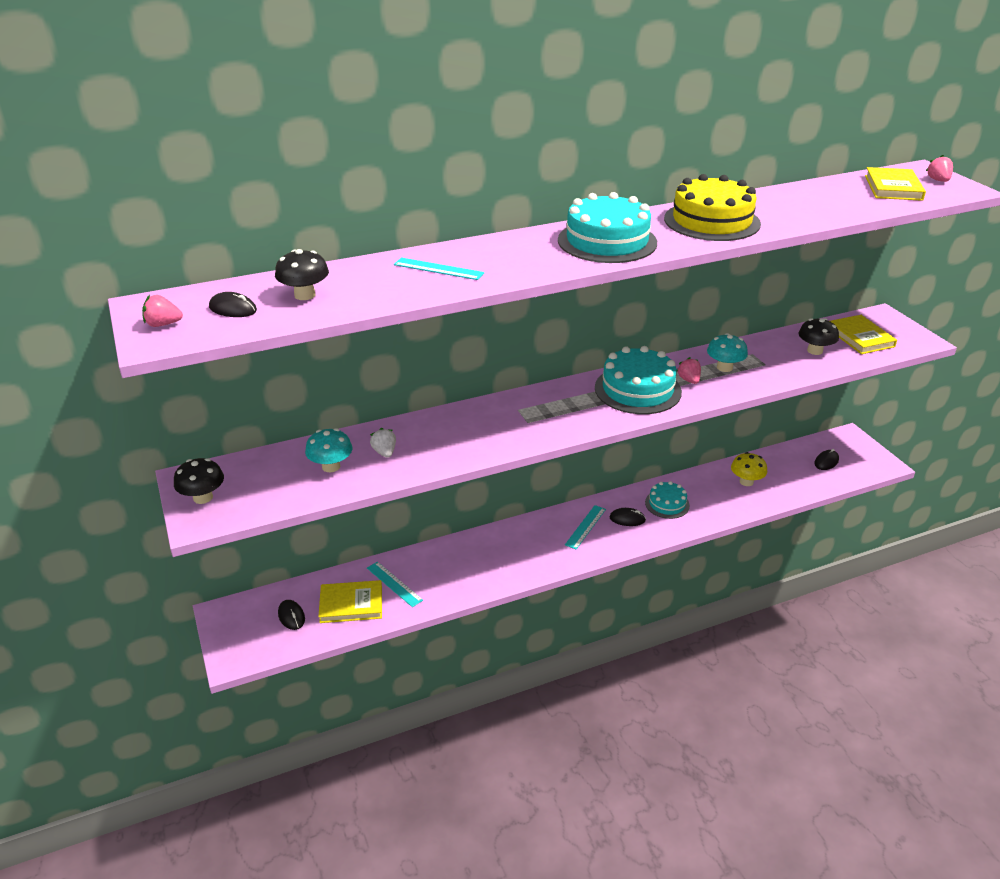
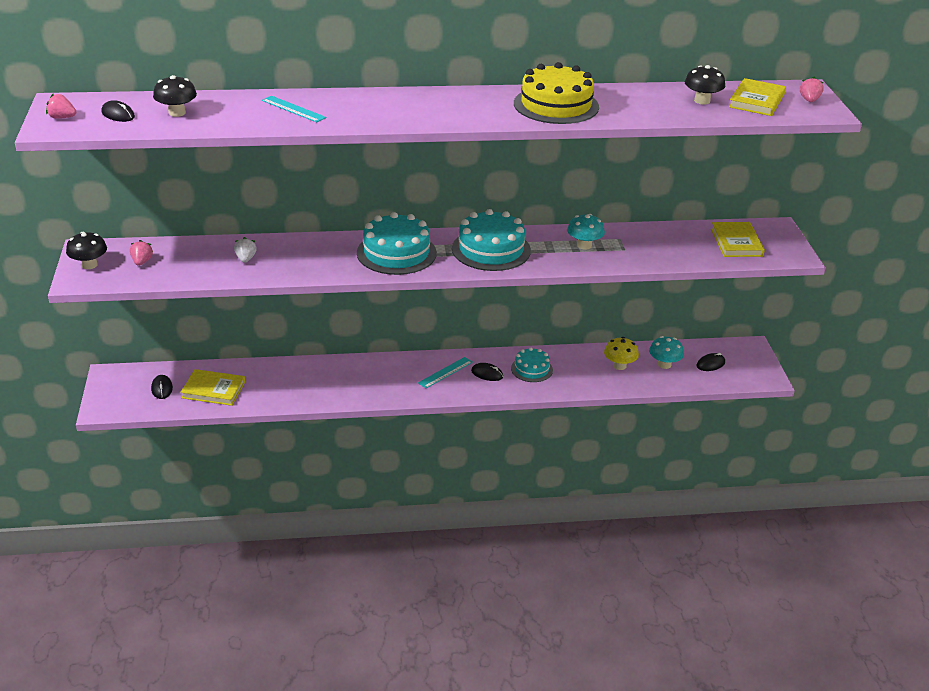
camera: 15 degrees right, 0 degrees up
(331, 466) = (197, 261): turquoise mushroom -> turquoise mushroom (664, 364)
(394, 584) = (256, 382): turquoise ruler -> none
(607, 241) = (449, 108): turquoise cake -> turquoise cake (396, 253)
(689, 380) = (543, 250): pink strawberry -> pink strawberry (142, 262)
(814, 351) = (681, 246): black mushroom -> black mushroom (702, 101)

